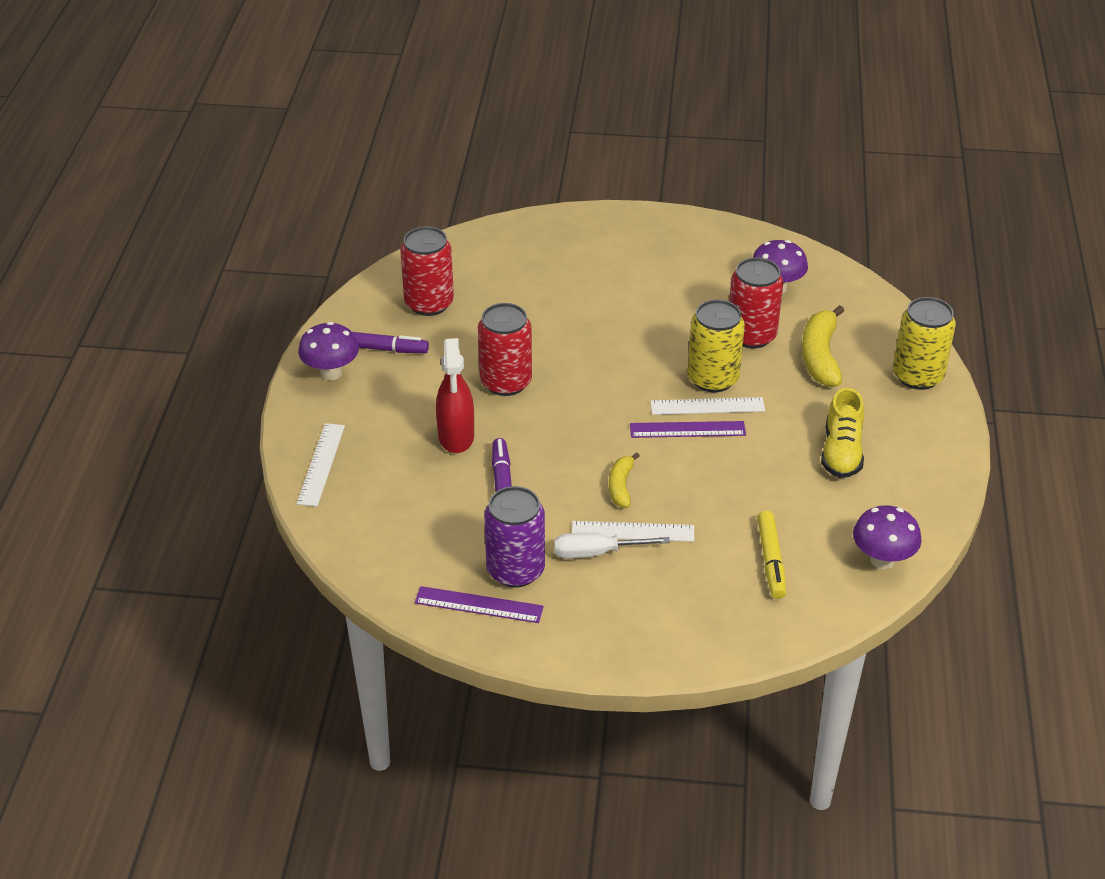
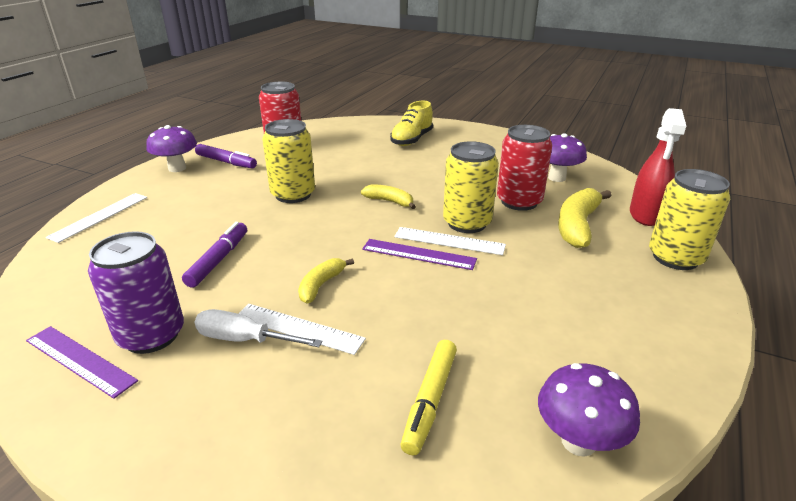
camera: 20 degrees right, 10 degrees down
(456, 437) = (219, 220): red spray bottle -> red spray bottle (645, 215)
(505, 382) = (293, 194): red can -> yellow can
(617, 367) = (390, 201): none -> yellow banana
(841, 452) = (568, 306): yellow shoe -> yellow shoe (412, 140)

